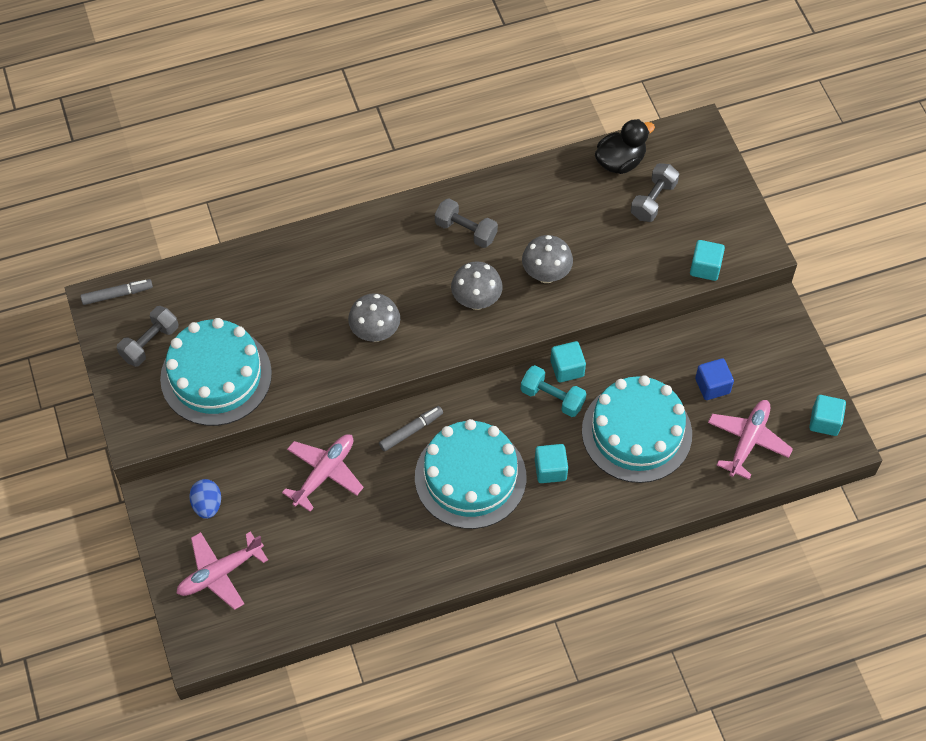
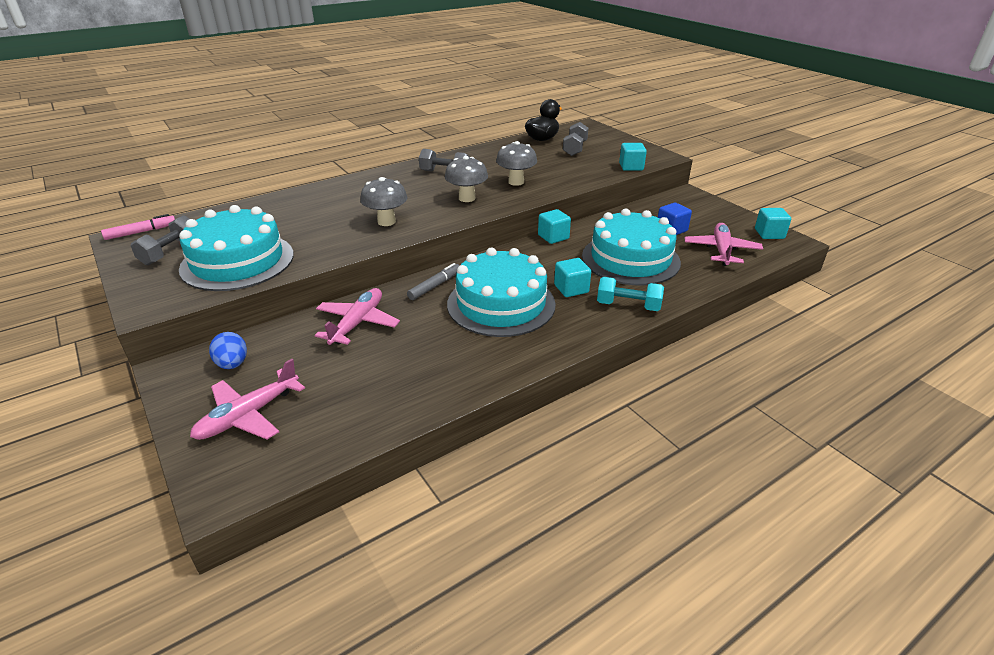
camera: 15 degrees left, 25 degrees down
(117, 294) = (141, 232): grey marker -> pink marker
(552, 398) = (550, 252): turquoise dumbbell -> turquoise dumbbell (628, 306)

